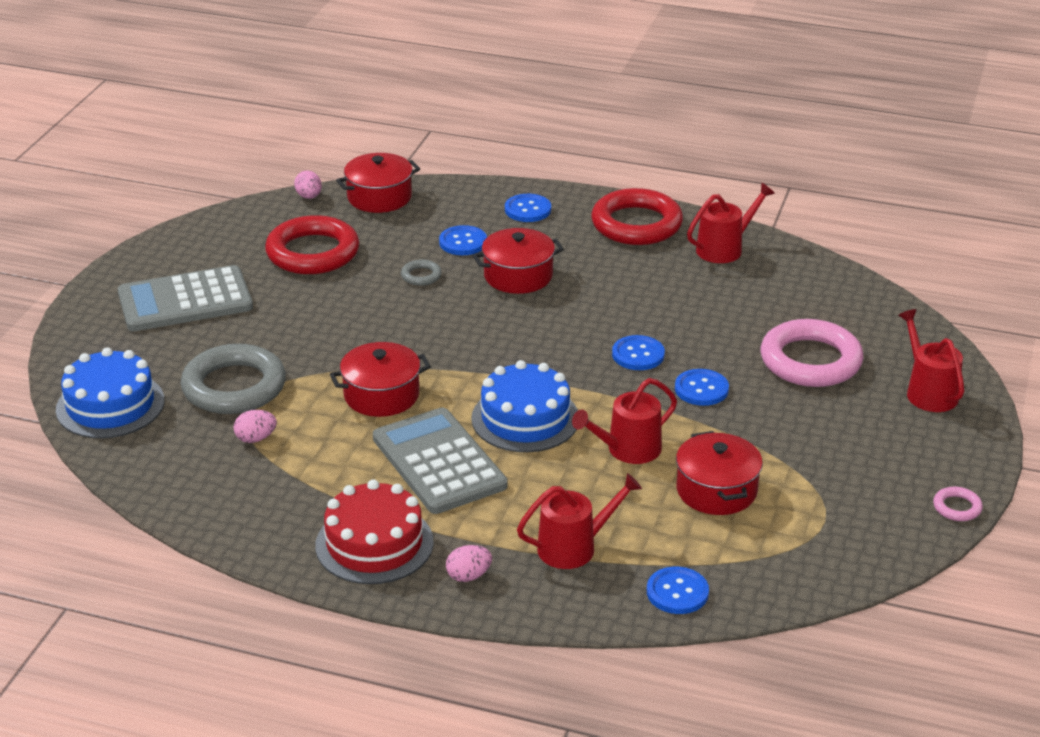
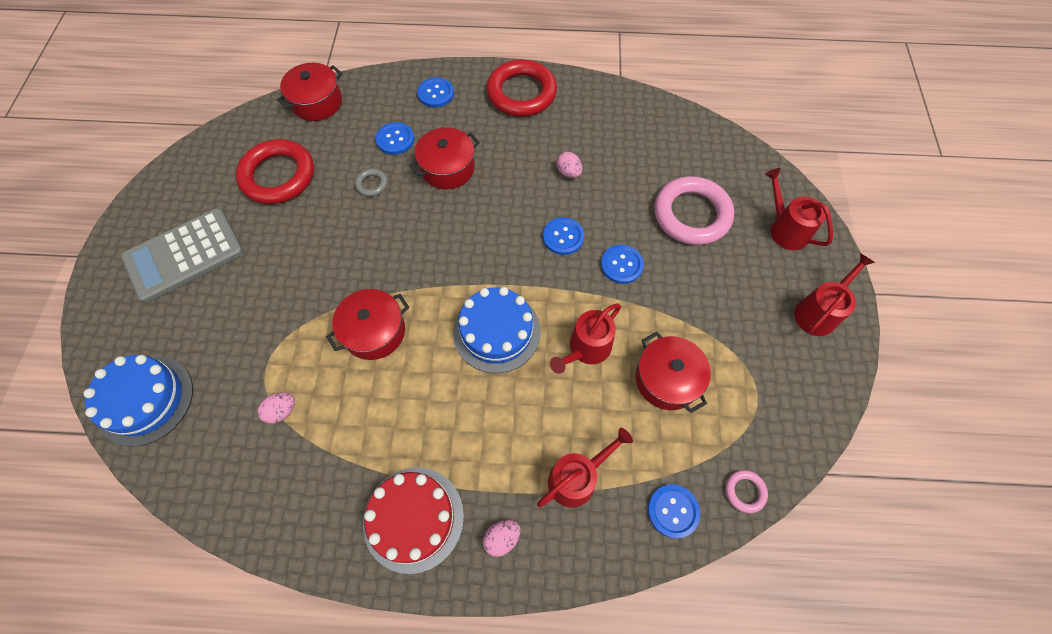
camera: 15 degrees left, 30 degrees up
(234, 387) = (249, 351): grey ring -> none
(309, 196) = (260, 113): pink egg -> pink egg (568, 172)
(439, 462) = (441, 401): grey calculator -> none
(724, 249) = (593, 106): red watering can -> red watering can (818, 312)
(957, 507) = (847, 353): pink ring -> pink ring (745, 491)

